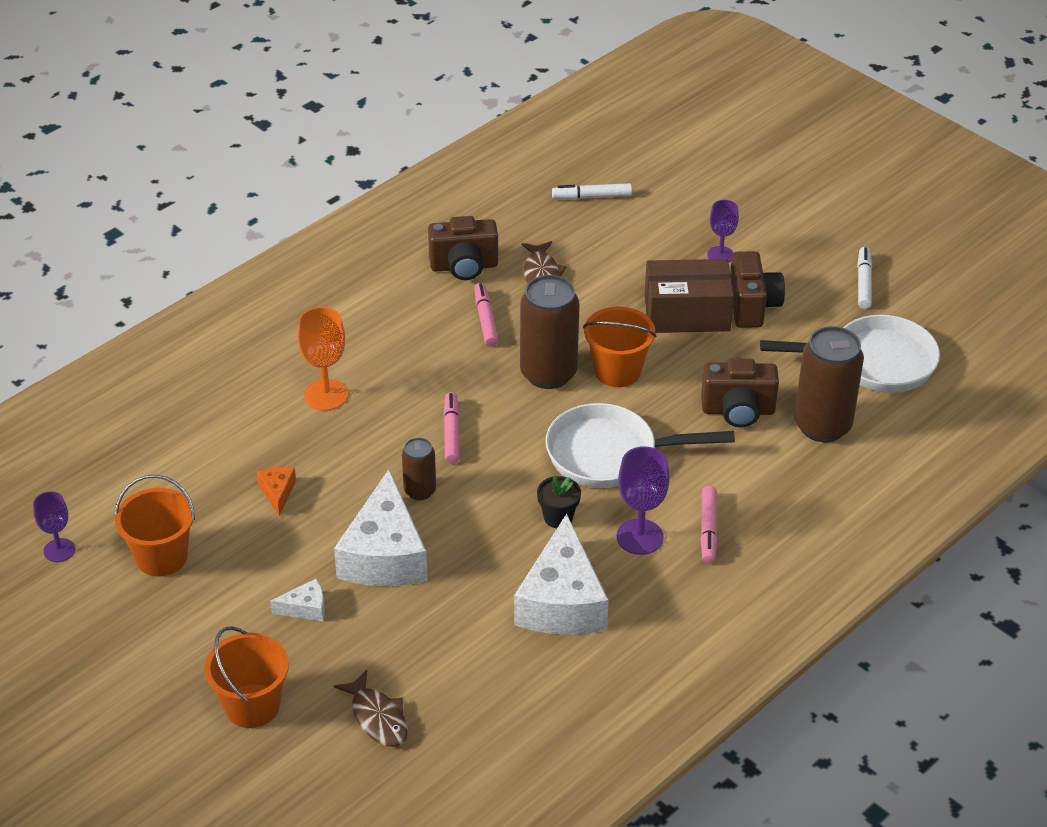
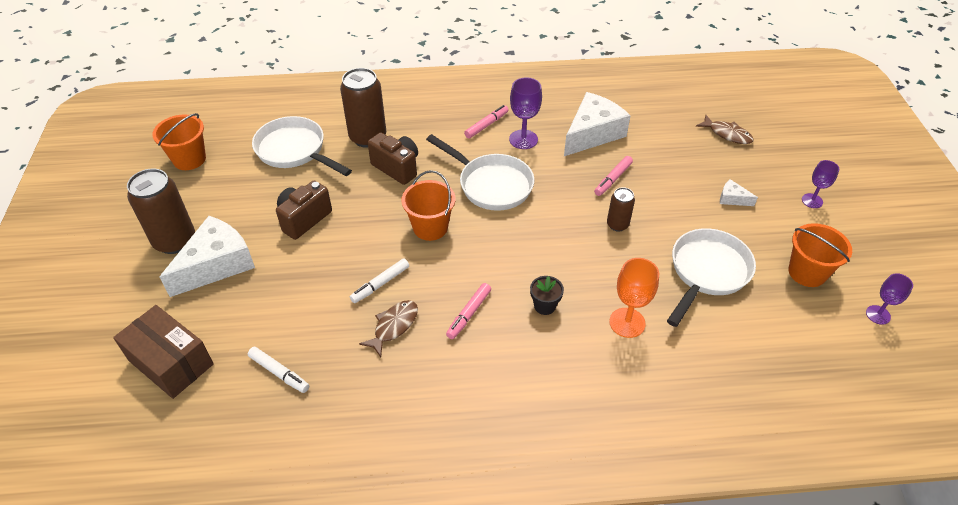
camera: 140 degrees left, 5 degrees up
(252, 706) = (790, 169): orange bucket -> orange bucket (189, 159)
(277, 492) = (707, 272): orange cheese -> white pan
(377, 717) = (727, 134): brown fish -> brown fish turned 120 degrees clockwise
(384, 554) = (666, 202): white cheese -> white cheese (216, 264)
(451, 433) = (567, 248): pink marker -> pink marker (613, 179)
(464, 266) = (437, 370): brown camera -> none
(548, 373) = (471, 250): brown can -> brown can (175, 241)
(558, 517) = (554, 169): black flower pot -> black flower pot (545, 306)
(687, 313) = (345, 238): brown box -> brown box (171, 362)
(720, 255) = (270, 265): purple goblet -> purple goblet (812, 201)
(863, 283) = (226, 194): white marker -> white marker (380, 284)

